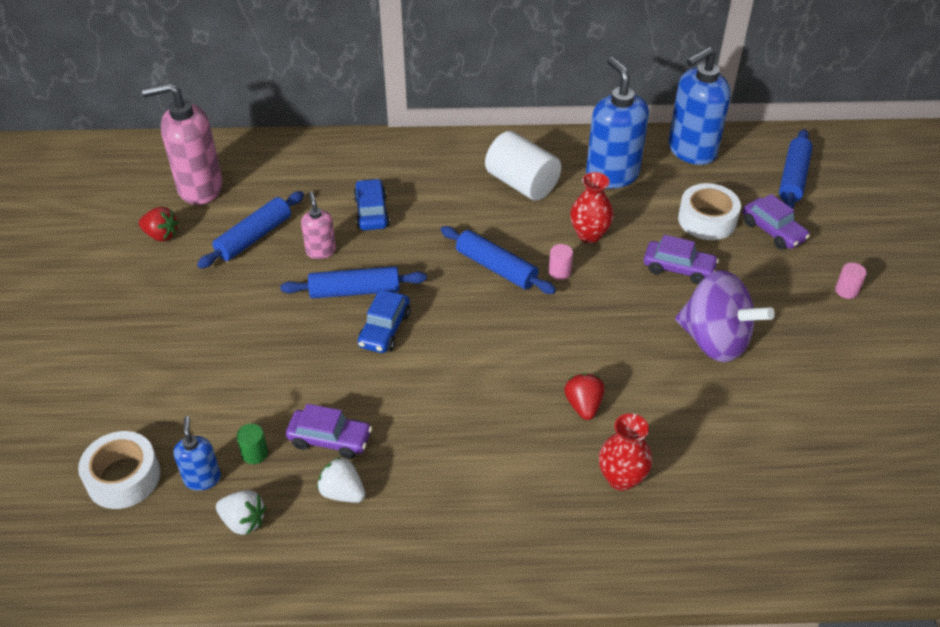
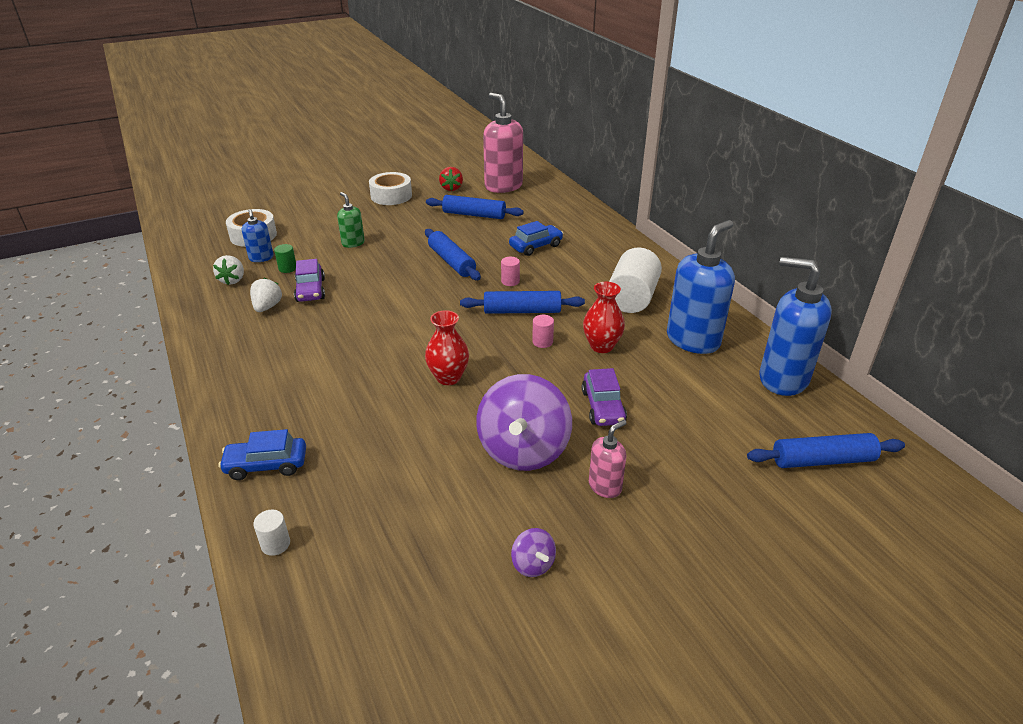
camera: 65 degrees right, 10 degrees down
(202, 478) = (261, 258): blue soap dispenser -> blue soap dispenser turned 105 degrees clockwise
(237, 370) = (353, 243): none -> green soap dispenser
(321, 251) = (480, 239): pink soap dispenser -> pink soap dispenser (605, 486)
(384, 329) = (422, 282): blue car -> blue car (266, 465)
(496, 268) = (522, 311): blue rolling pin -> blue rolling pin turned 75 degrees clockwise
(583, 405) = (398, 390): red strawberry -> none
(621, 478) = (328, 428): red vase -> red vase (448, 377)
(707, 220) = (689, 410): white tape -> white tape (391, 196)
(773, 231) = (717, 460): purple car -> none
(774, 553) = (275, 544): none -> white cylinder
(846, 291) = (673, 539): pink cylinder -> pink cylinder (510, 281)
(849, 380) = (533, 564): none -> purple spinning top

